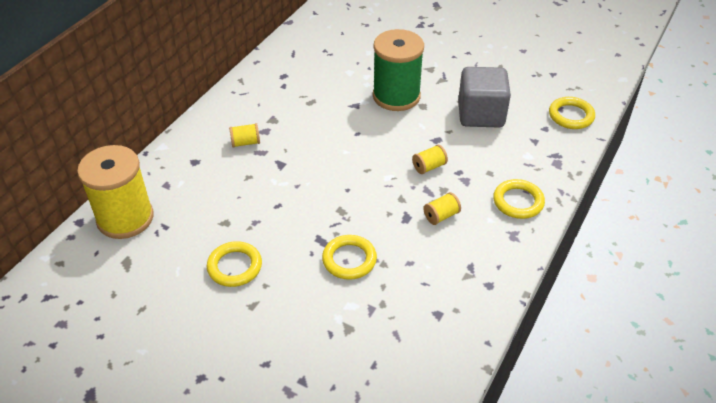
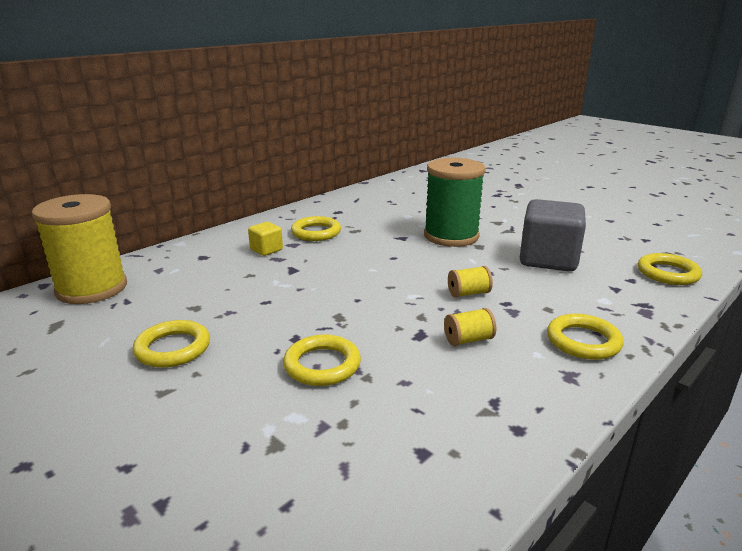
camera: 15 degrees right, 20 degrees down
(245, 143) = (266, 250): yellow spool -> yellow cube
(278, 111) = (316, 232): none -> yellow ring

